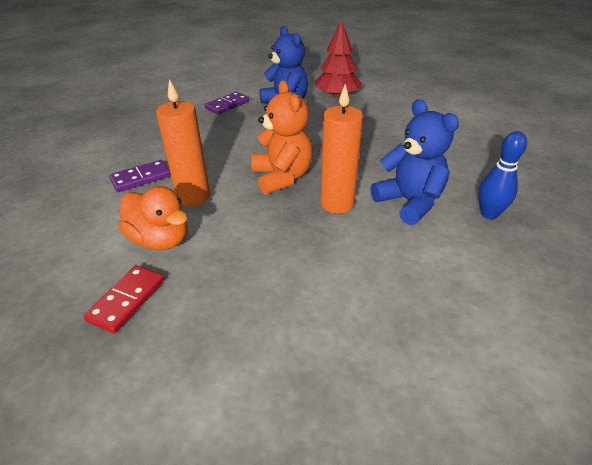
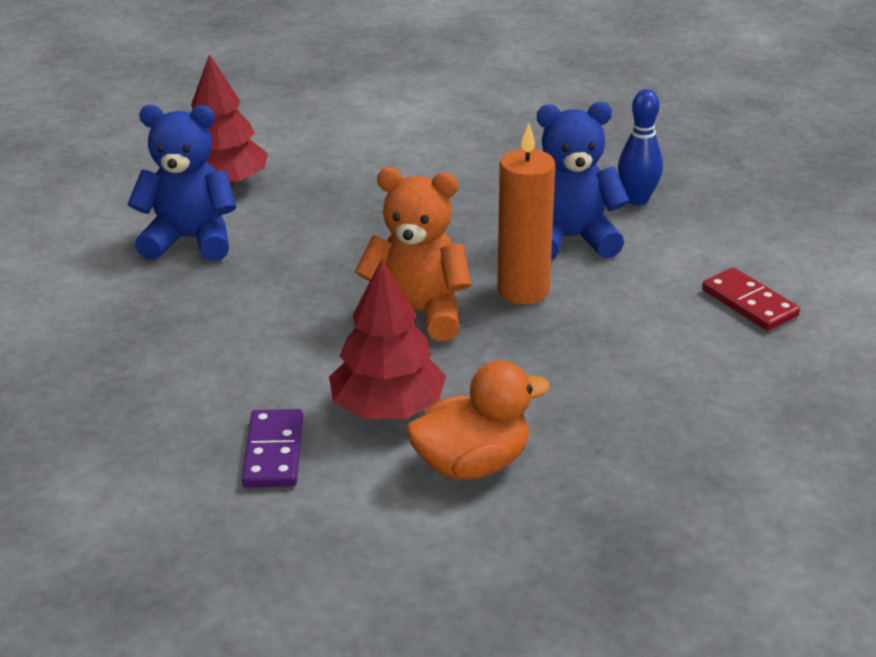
camera: 60 degrees left, 5 degrees down
(127, 300) = (582, 518): red domino -> red domino (749, 303)
(193, 197) = (388, 408): orange candle -> red tree
(227, 105) = (109, 297): purple domino -> none

